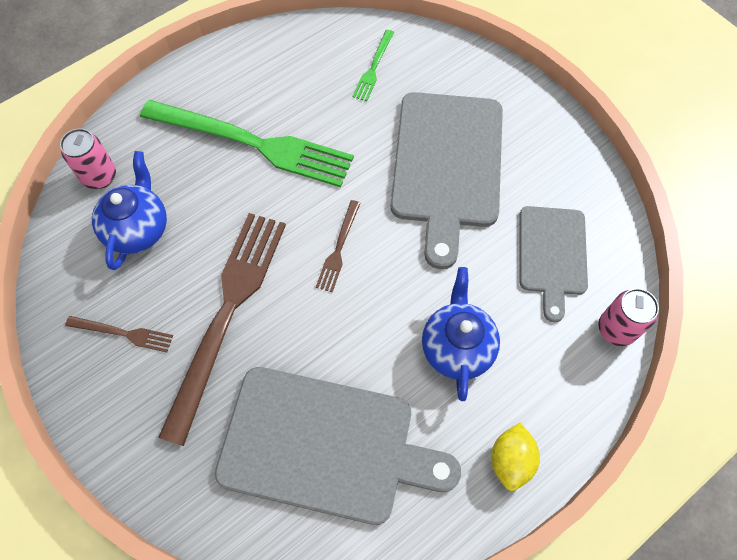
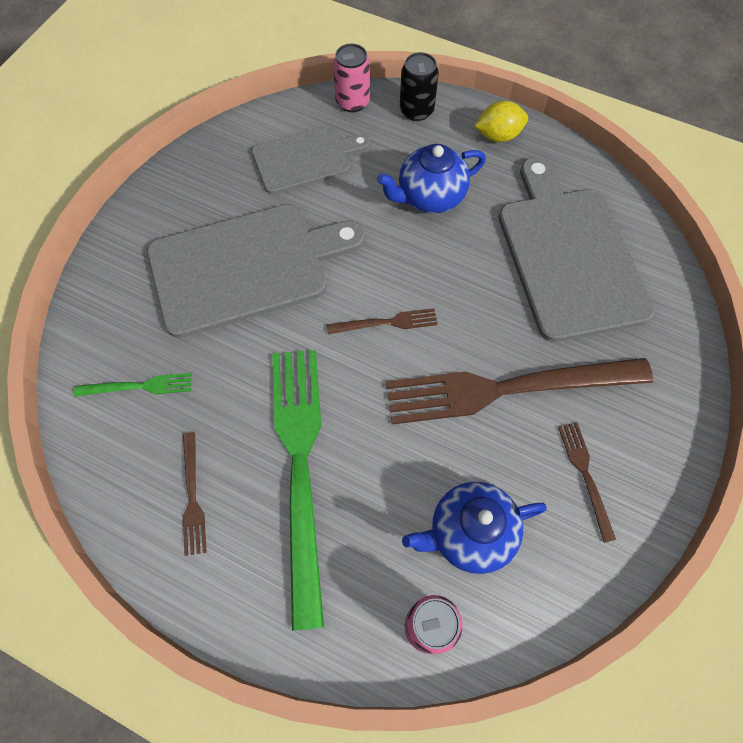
camera: 115 degrees left, 0 degrees up
(271, 76) = (192, 497): none -> brown fork
(580, 389) = (416, 110): none -> black can

